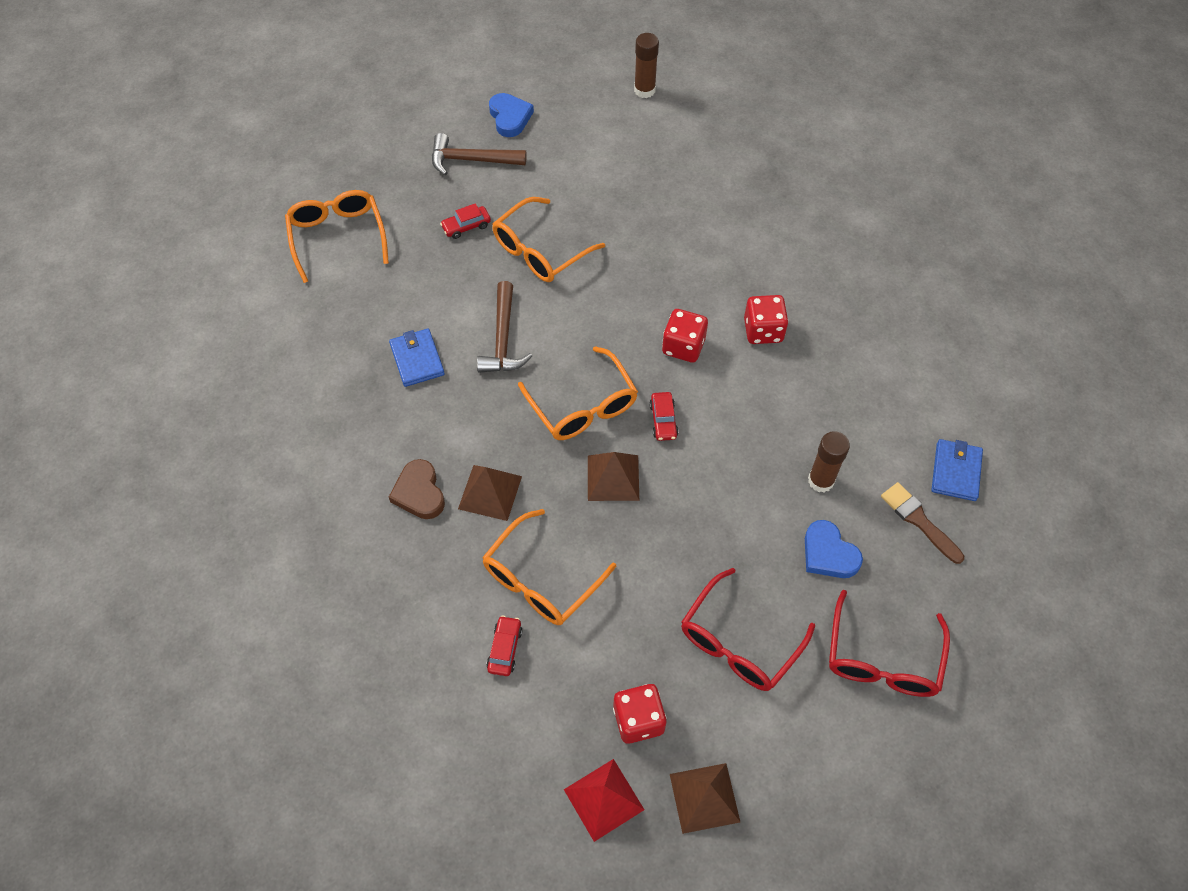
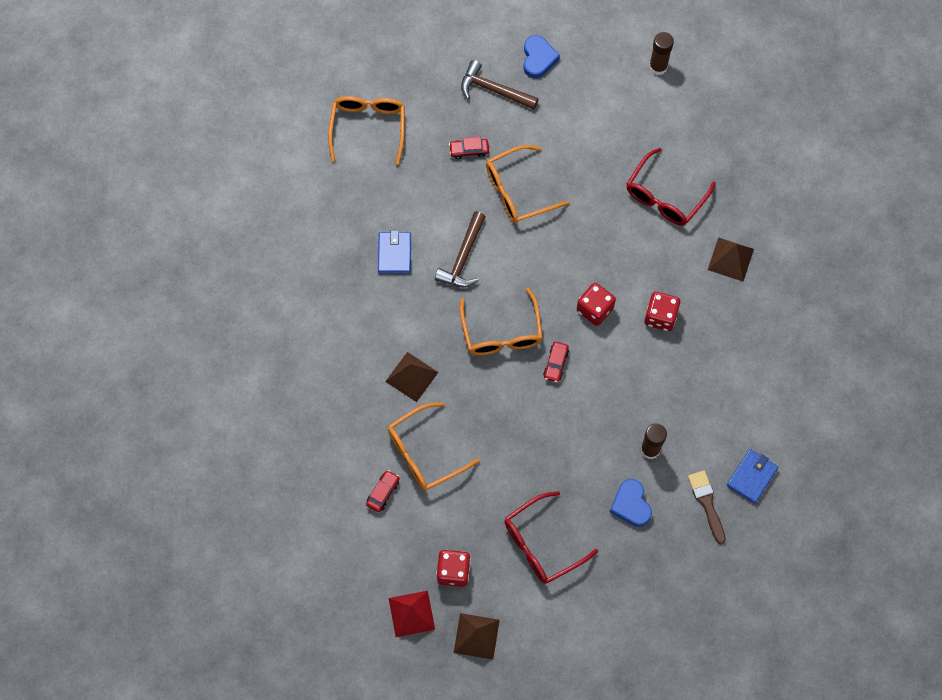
camera: 20 degrees right, 10 degrees up
(419, 493) = (362, 360): brown heart -> none
(613, 477) = (502, 395): brown pyramid -> brown pyramid (730, 259)
(882, 657) = (634, 589): red glasses -> red glasses (665, 196)

